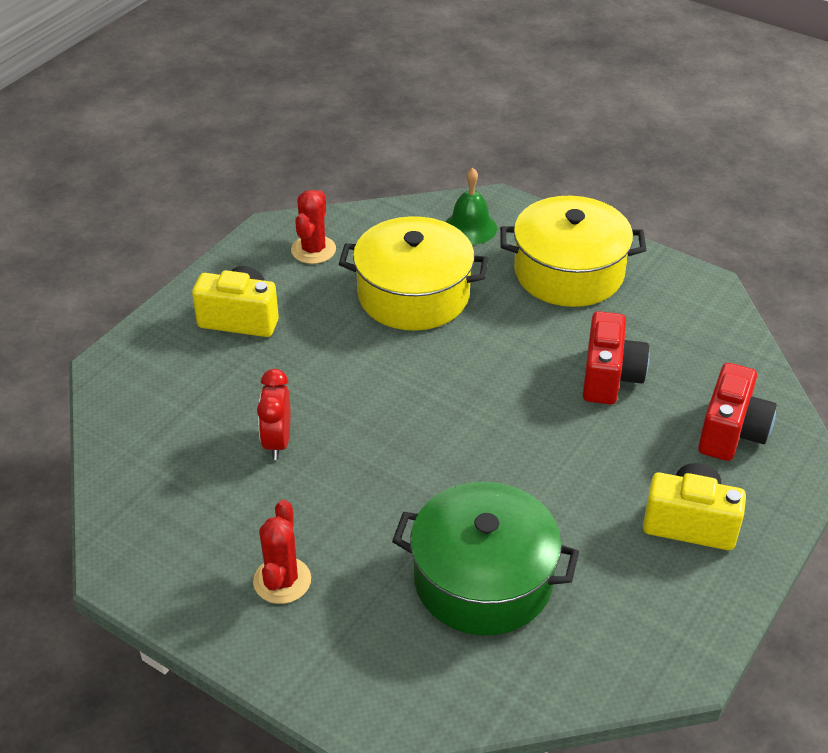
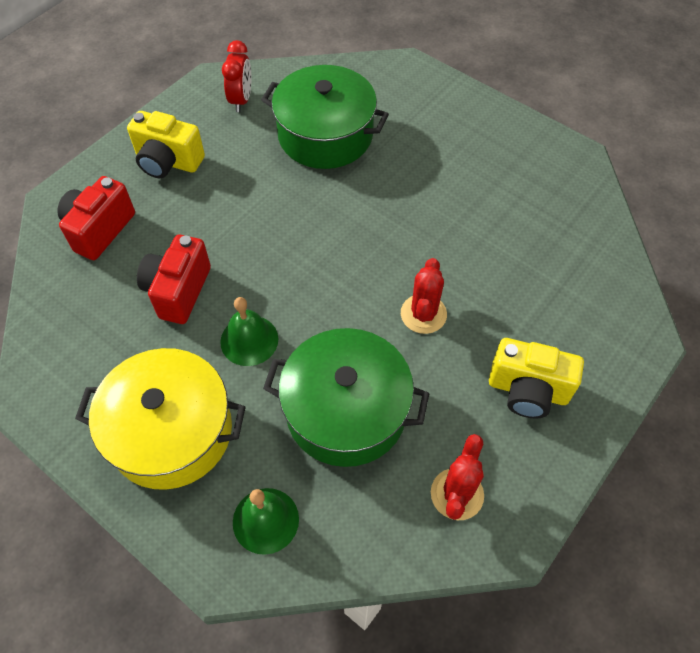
camera: 175 degrees left, 15 degrees up
(277, 442) = (476, 248): red clock -> red clock (241, 100)
(282, 580) = (463, 143): red cactus -> red cactus (423, 314)
(413, 294) = (346, 411): yellow pot -> green pot
(519, 340) = (249, 340): none -> green bell

